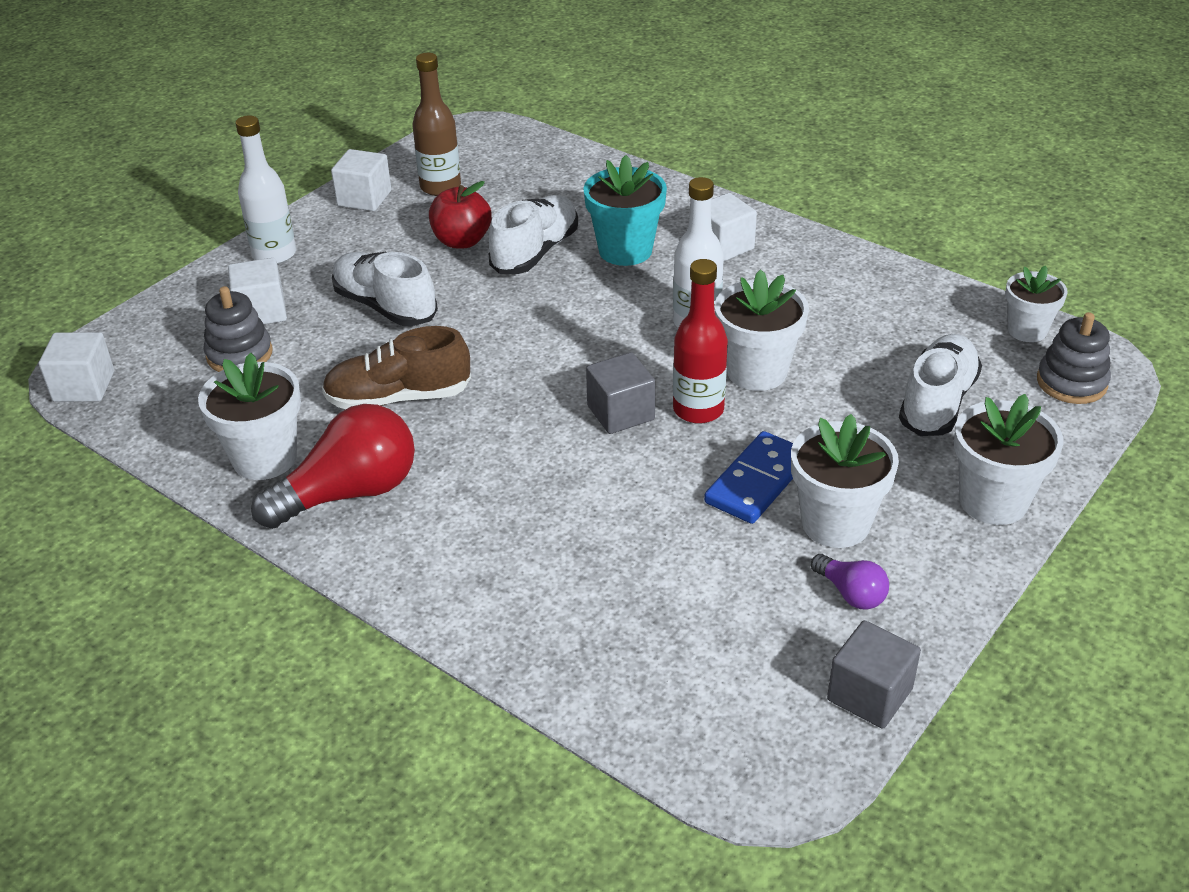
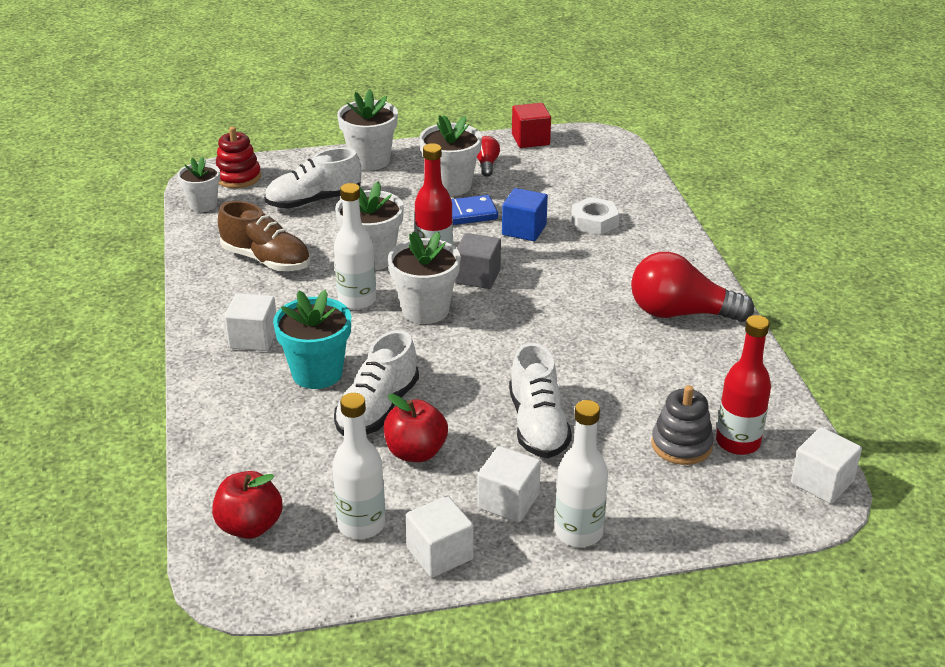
camera: 140 degrees left, 5 degrees down
(186, 382) = (738, 442): none -> red bottle
(261, 312) = (636, 475): white cube -> white cube (508, 501)
(264, 458) = (717, 358): white flower pot -> white flower pot (425, 310)
(398, 398) = (597, 352): brown shoe -> brown shoe (266, 260)
(440, 187) = (361, 524): brown bottle -> white bottle
(514, 153) = (250, 526): none -> red apple
(535, 252) = (377, 409): white shoe -> white shoe turned 45 degrees counterclockwise
(584, 574) = (594, 222): none -> white nut
(653, 507) = (524, 230): none -> blue cube
(851, 593) = (486, 164): purple light bulb -> red light bulb
(869, 694) = (530, 139): grey cube -> red cube
(1071, 382) = (238, 177): grey stacking toy -> red stacking toy

